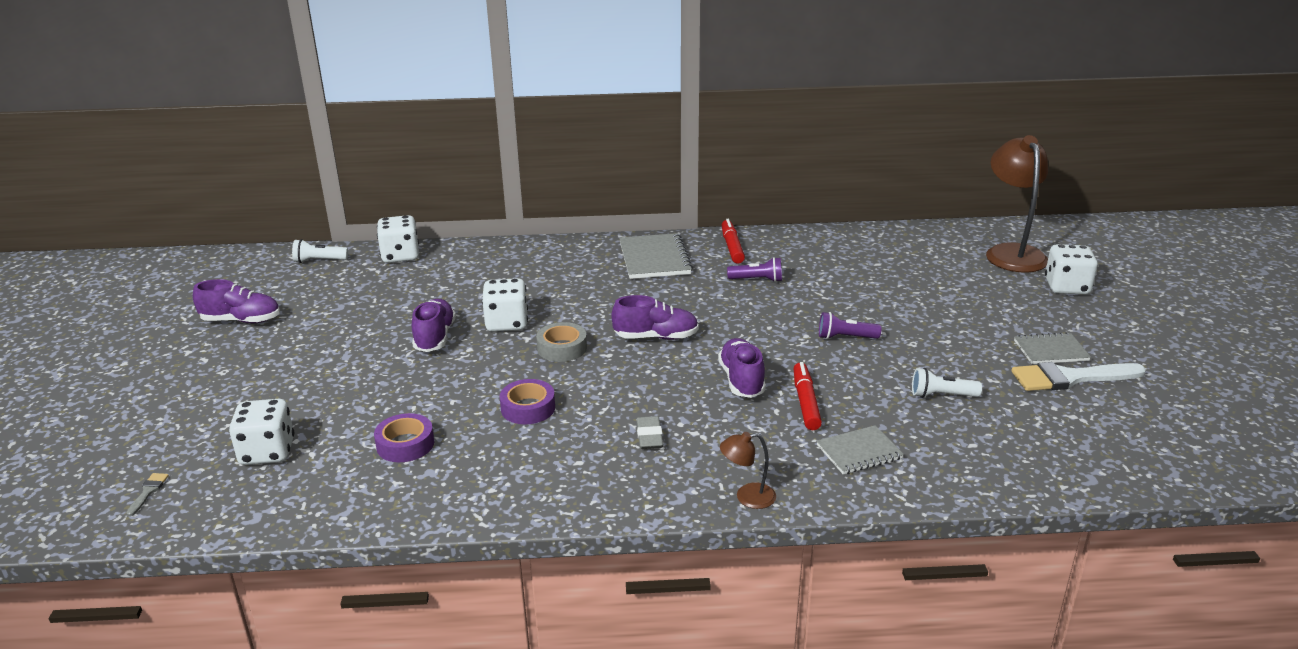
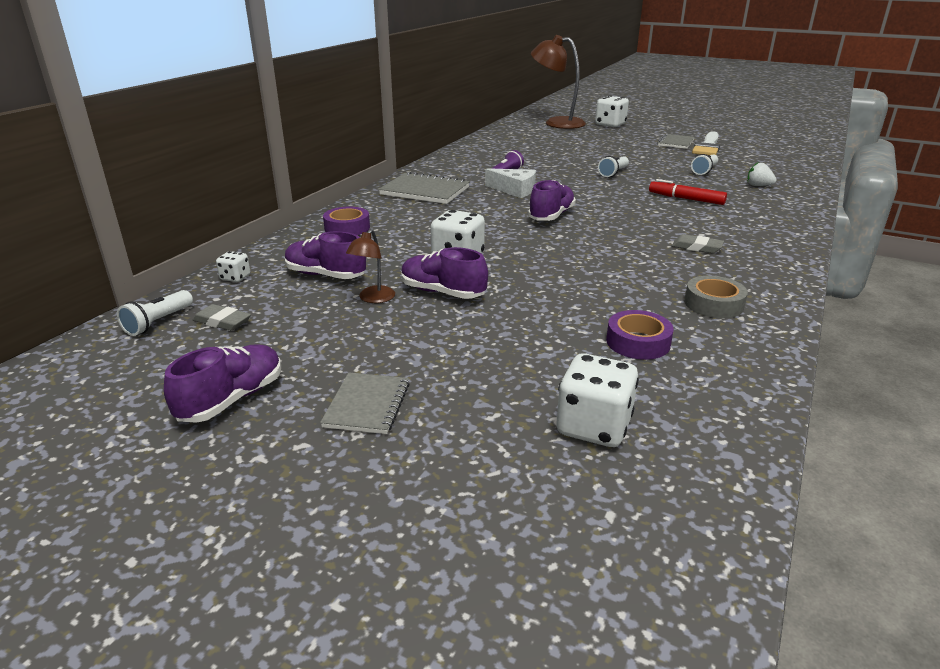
camera: 60 degrees left, 0 degrees up
(148, 492) = (627, 542): grey brush -> none
(333, 279) = (222, 322): none -> grey eraser
(400, 256) = (235, 277): white dice -> white dice, size x0.52
(528, 408) = (618, 278): purple tape -> purple tape (347, 228)
(562, 348) = (530, 247): grey tape -> grey tape (713, 304)
(711, 299) = (514, 190): none -> white cheese
(732, 247) = (444, 169): red marker -> none
(741, 380) = (642, 207): purple shoe -> purple shoe (325, 275)
(747, 497) = (794, 238): brown lamp -> brown lamp (373, 298)
(845, 337) = (613, 173): purple flashlight -> white flashlight
(859, 452) = (756, 201): grey notebook -> grey notebook (367, 405)
(929, 445) = (758, 186): none -> white strawberry

